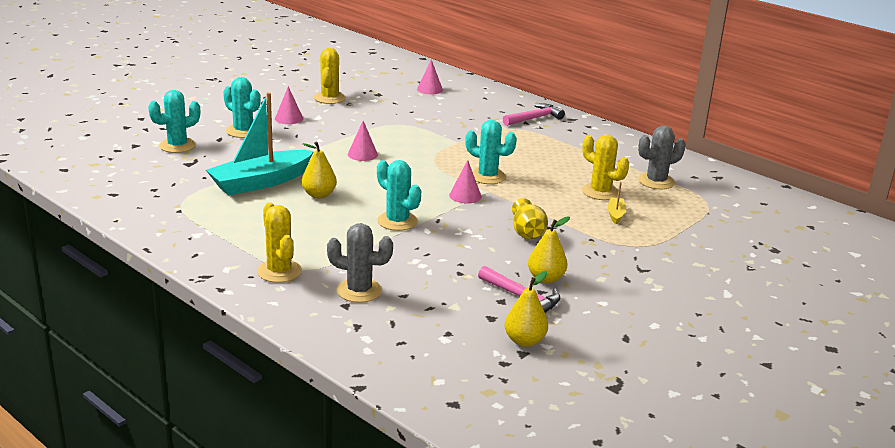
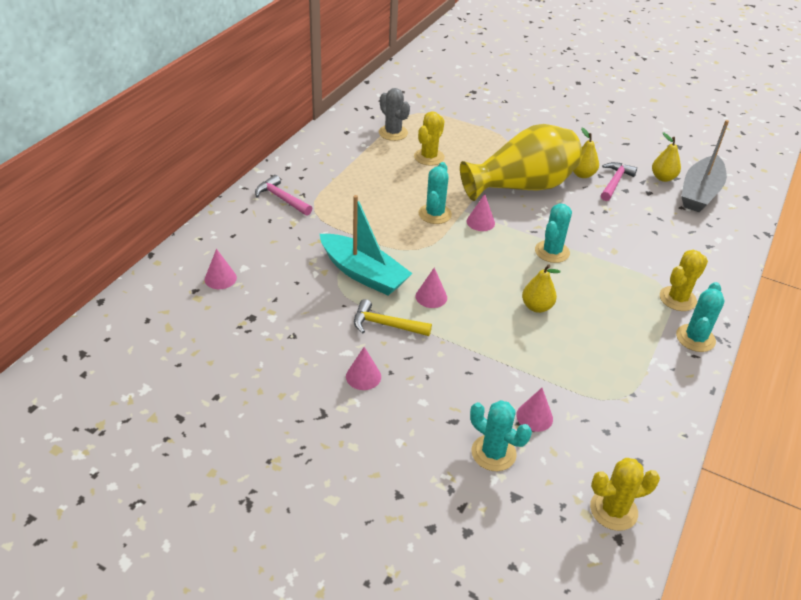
camera: 105 degrees left, 15 degrees up
(195, 166) = (534, 416): none -> pink cone
(243, 131) = (420, 406): turquoise cactus -> turquoise cactus (695, 338)
(260, 182) = (538, 353): turquoise boat -> turquoise boat (363, 274)
(329, 98) = (281, 356): yellow cactus -> yellow cactus (613, 510)
(339, 133) = (386, 325): none -> yellow hammer
(359, 291) = (668, 253): grey cactus -> none
(477, 361) = (700, 193): none -> grey boat
(527, 232) = (522, 186): yellow vase -> yellow vase, size x2.37
(615, 214) = (464, 149): yellow boat -> none

